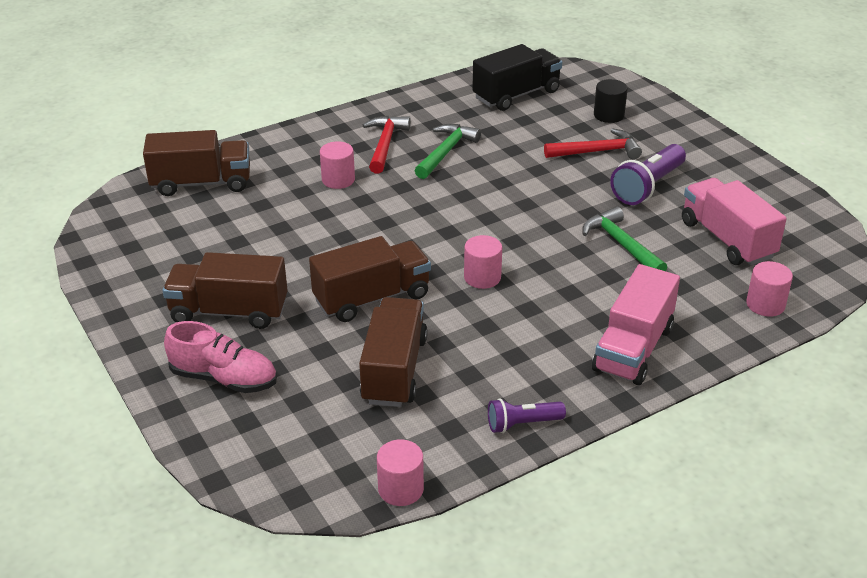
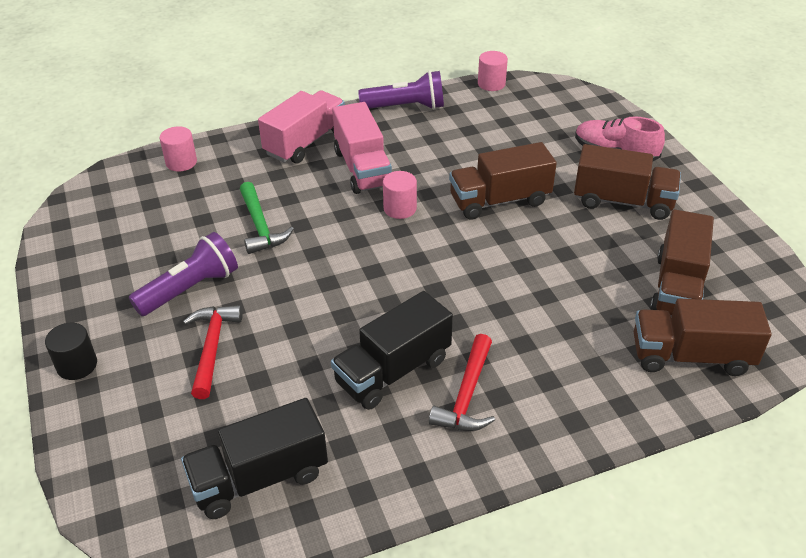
camera: 170 degrees left, 5 degrees up
(338, 180) = (528, 341): pink cylinder -> none
(394, 370) = (487, 146): brown truck -> brown truck (677, 287)
(446, 152) = (393, 371): green hammer -> black truck
(522, 424) = (405, 107): purple flashlight -> purple flashlight, size x1.65
(597, 151) = (212, 348): red hammer -> red hammer turned 90 degrees clockwise
(608, 115) = (157, 413): black cylinder -> black cylinder (77, 365)
(727, 239) = (162, 220): pink truck -> pink truck (362, 168)

